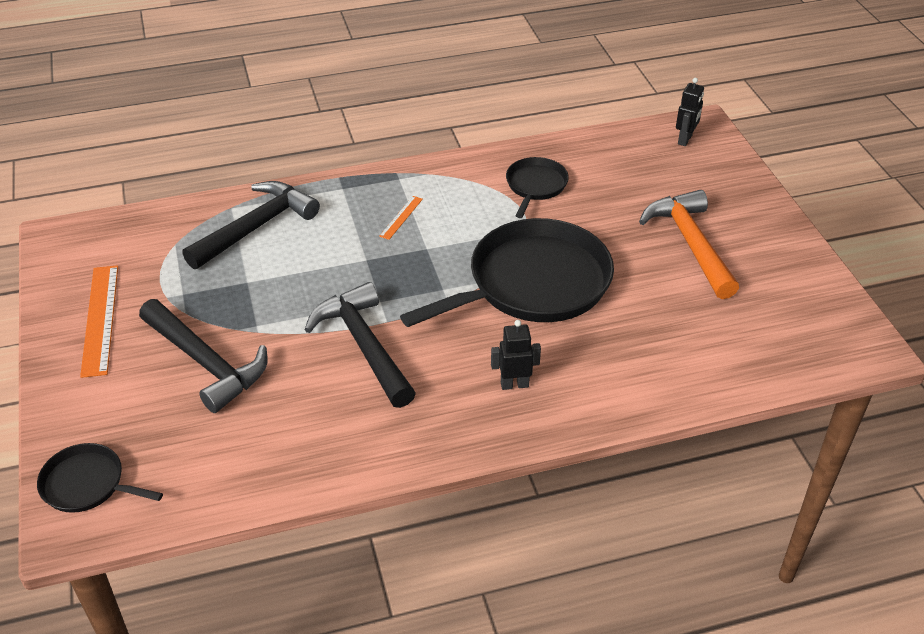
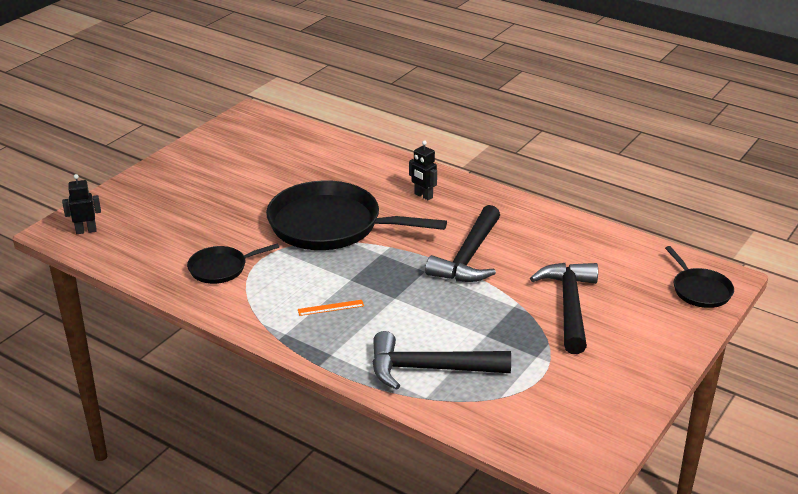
camera: 130 degrees left, 10 degrees down
(100, 319) = (610, 377): orange ruler -> none
(691, 244) = (219, 188): orange hammer -> none

